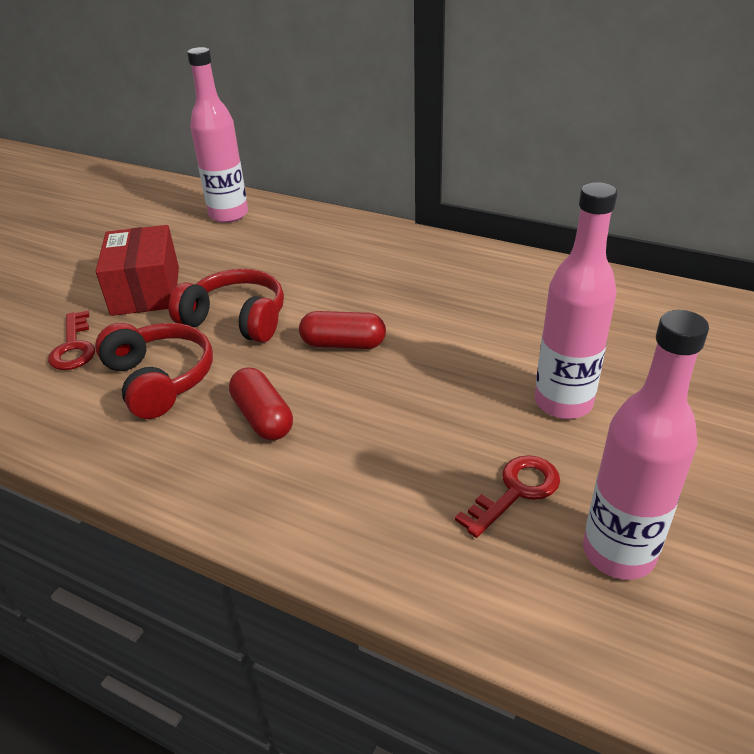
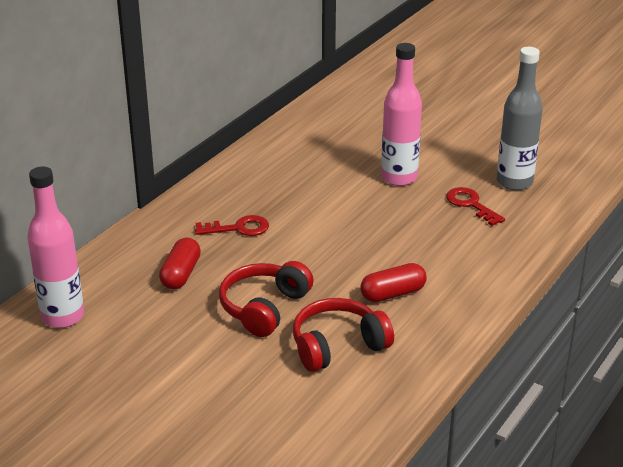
camera: 85 degrees left, 5 degrees down
(73, 347) = (277, 401): red key -> red key (238, 228)
(145, 291) = (195, 365): red box -> none
(343, 344) = (315, 255): red capsule -> red capsule (181, 274)
(618, 553) = (514, 182): pink bottle -> grey bottle

